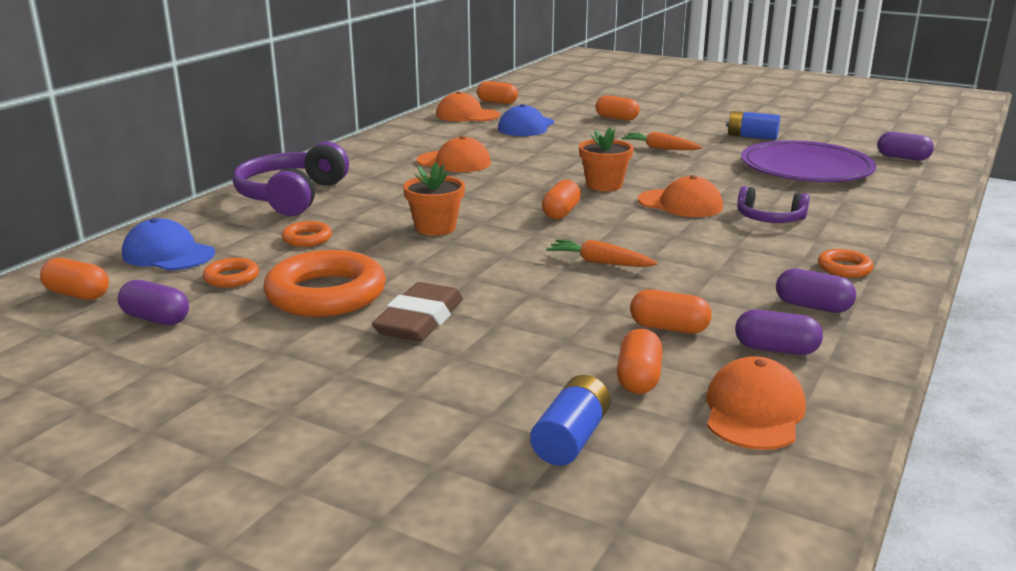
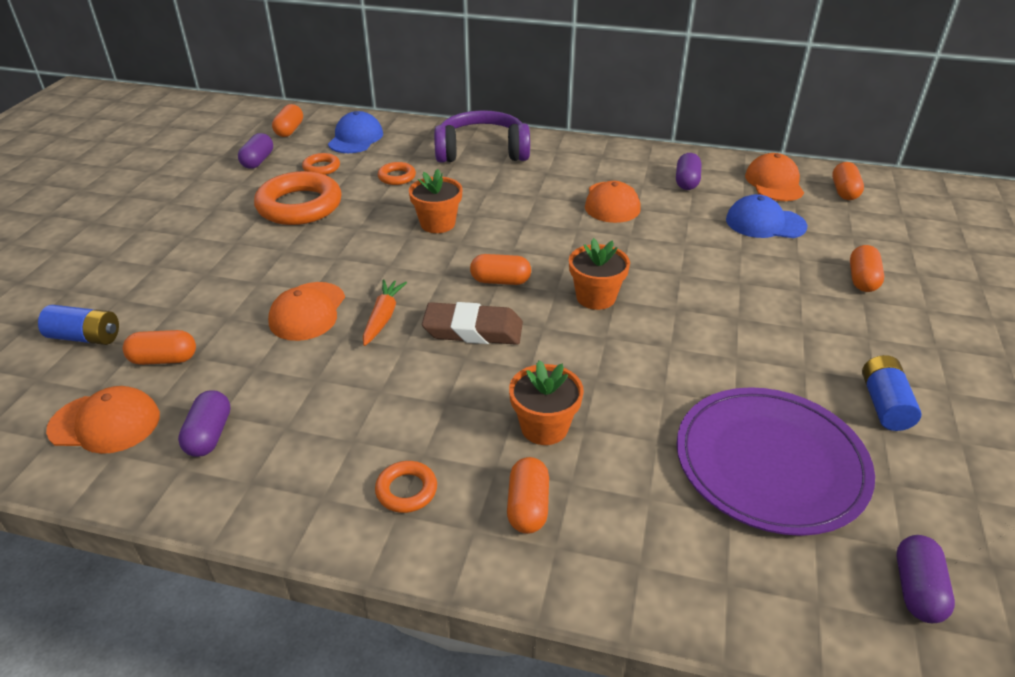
camera: 75 degrees right, 15 degrees up
(419, 320) = (260, 249): brown eraser -> brown eraser (473, 330)
(660, 148) = (759, 325): orange carrot -> none
(669, 328) = (250, 368): orange capsule -> orange capsule (528, 506)
(680, 204) = (562, 355): orange cap -> orange cap (307, 311)
(769, 219) = (544, 427): purple headphones -> orange flower pot
(812, 307) = (301, 461): purple capsule -> purple capsule (686, 182)

